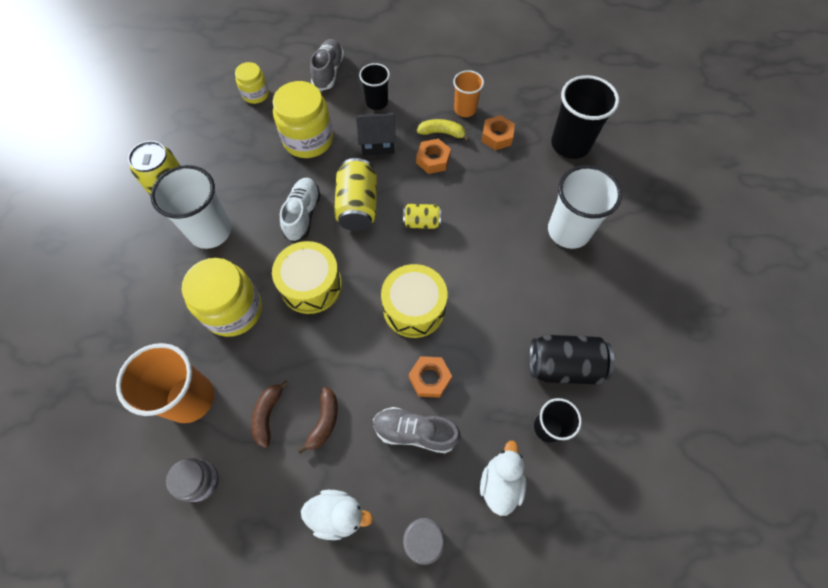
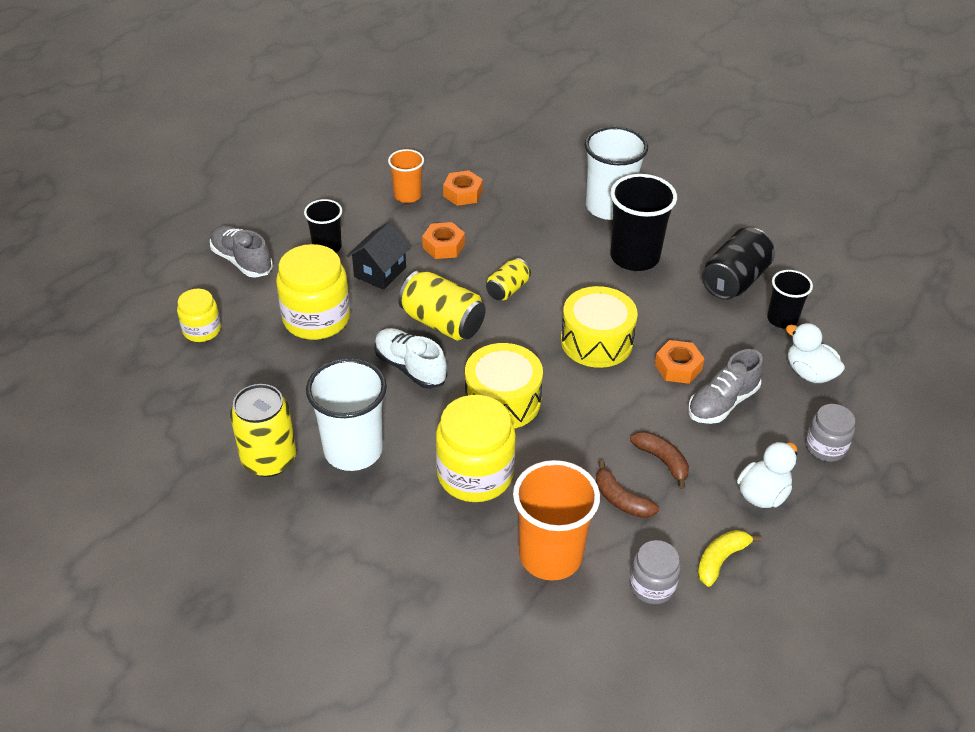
camera: 55 degrees left, 20 degrees down
(442, 133) = (418, 224): yellow banana -> yellow banana (720, 560)
(570, 144) = (520, 157): black cup -> black cup (634, 257)

